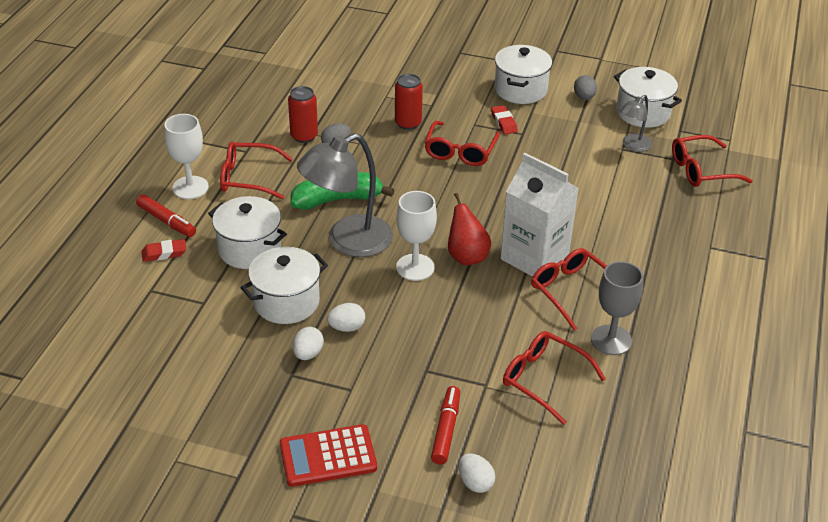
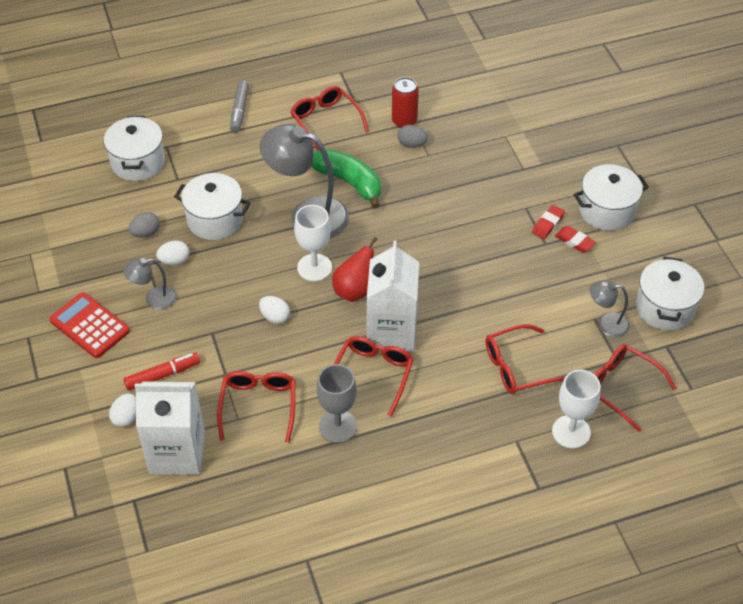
camera: 55 degrees right, 10 degrees up
(164, 253) = (207, 130): red eraser -> red eraser (574, 241)
(167, 221) = (239, 111): red marker -> grey marker
(190, 187) = (285, 99): white goblet -> white goblet (571, 432)
(249, 249) = (251, 169): white pot -> white pot (138, 162)
(342, 391) = (154, 299): none -> grey lamp
(347, 327) = (217, 266): white egg -> white egg (275, 317)
(408, 123) = (483, 168): red can -> none
(460, 151) = (480, 218): red glasses -> red glasses (518, 367)
(552, 464) = (177, 452): none -> white carton
(584, 97) = (643, 257): grey egg -> grey egg (146, 233)

